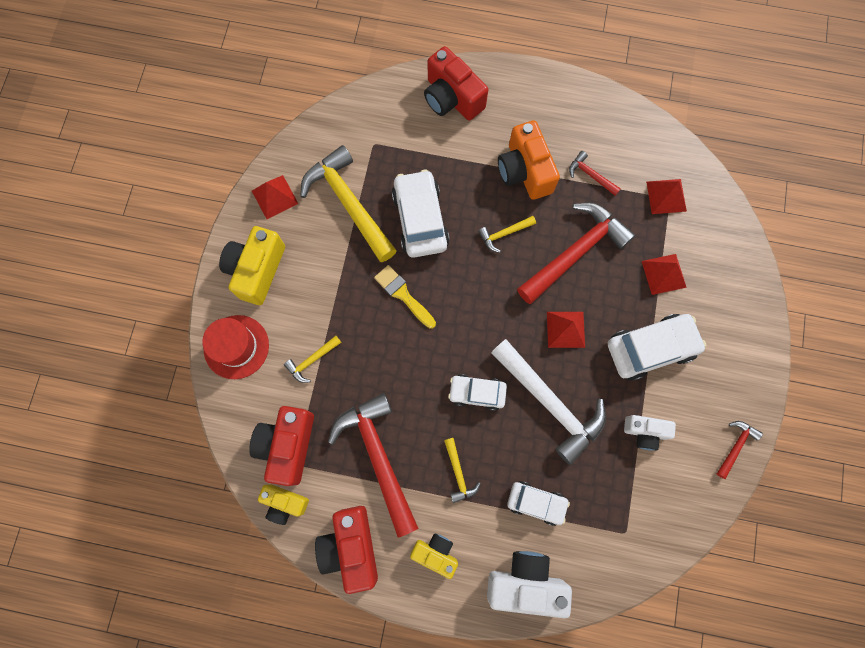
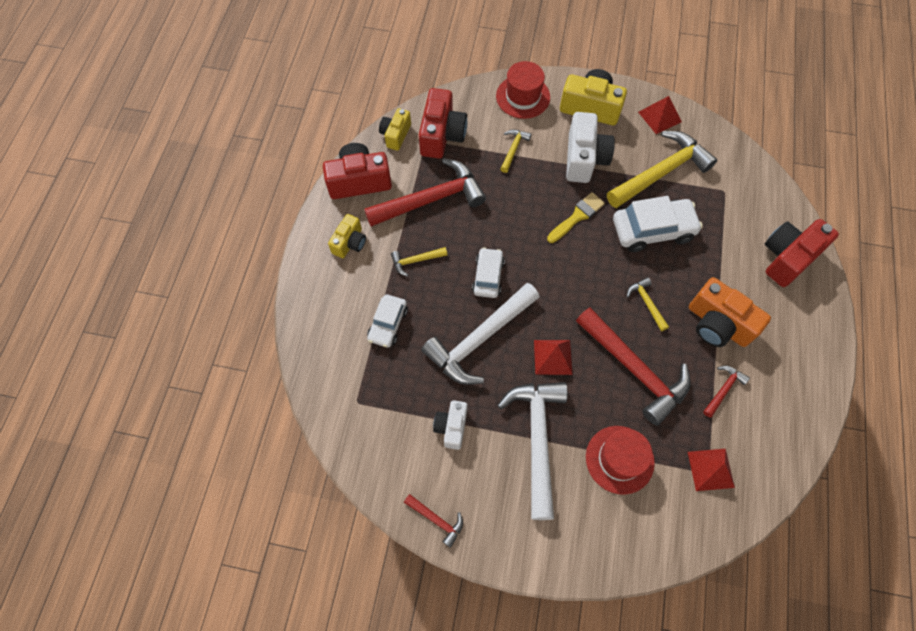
camera: 90 degrees right, 10 degrees down
(288, 445) = (442, 135): red camera -> red camera turned 90 degrees clockwise
(312, 360) = (513, 149): yellow hammer -> yellow hammer turned 60 degrees clockwise
(524, 171) = (718, 324): orange camera -> orange camera turned 120 degrees counterclockwise
(525, 582) = (320, 313): white camera -> white camera (584, 158)
(650, 348) = (537, 439): white car -> white hammer
(664, 274) = (619, 459): red pyramid -> red hat

